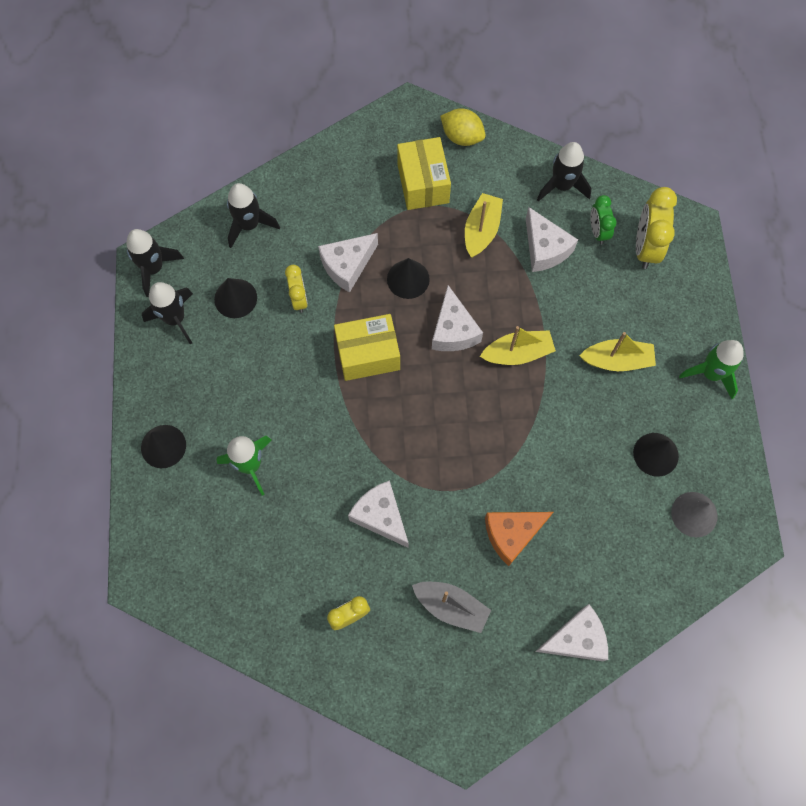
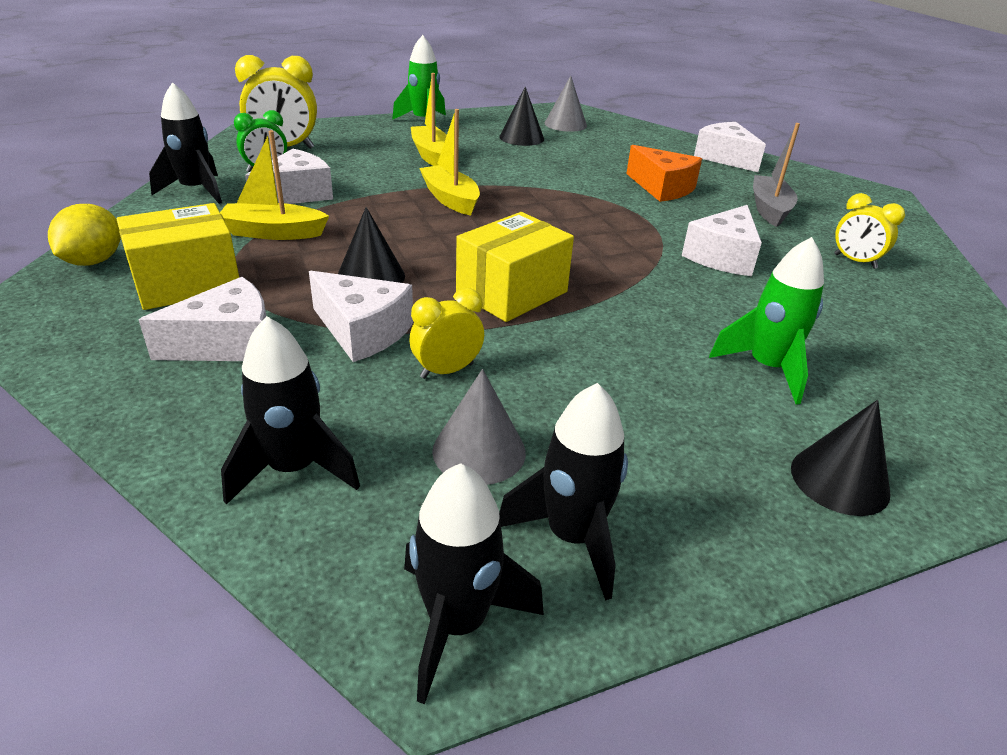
camera: 110 degrees left, 35 degrees down
(235, 298) = (479, 451): black cone -> grey cone
(368, 354) = (512, 292): yellow box -> yellow box turned 75 degrees clockwise
(453, 330) = (439, 237): white cheese -> white cheese (228, 343)

